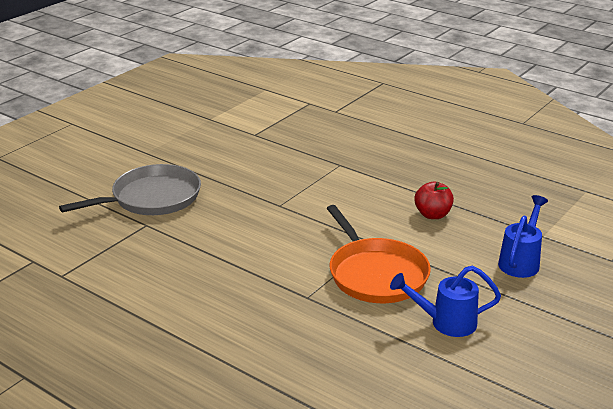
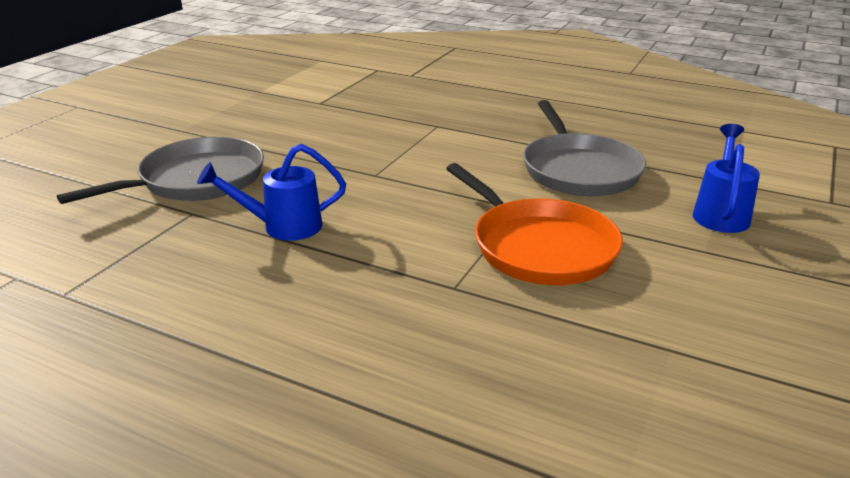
camera: 10 degrees left, 0 degrees up
(432, 215) = (578, 170): red apple -> grey pan
(445, 323) = (669, 303): blue watering can -> blue watering can (282, 227)

